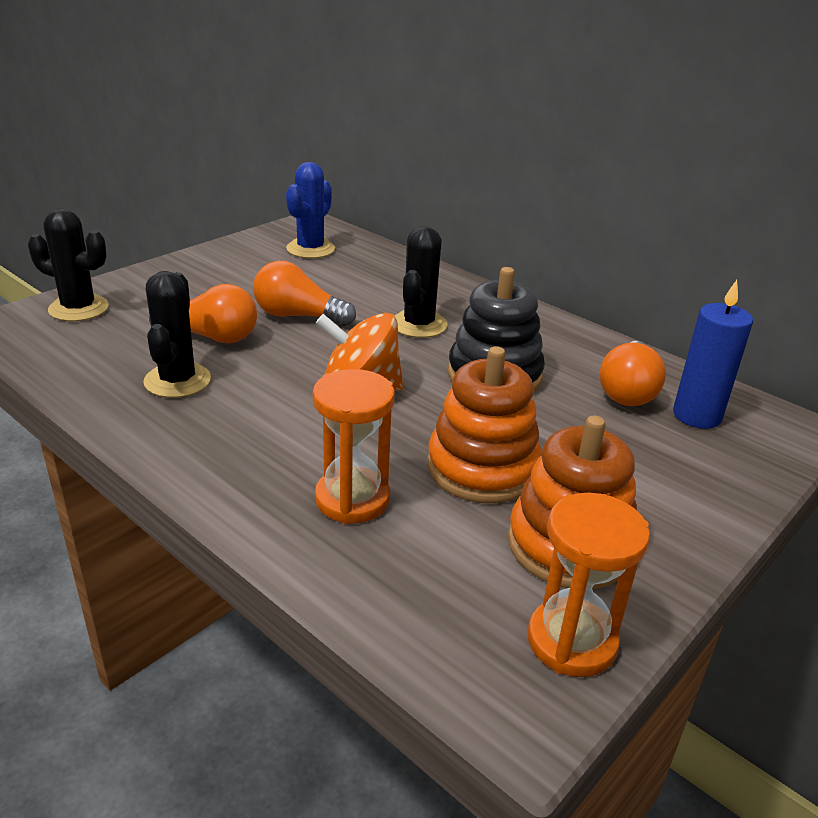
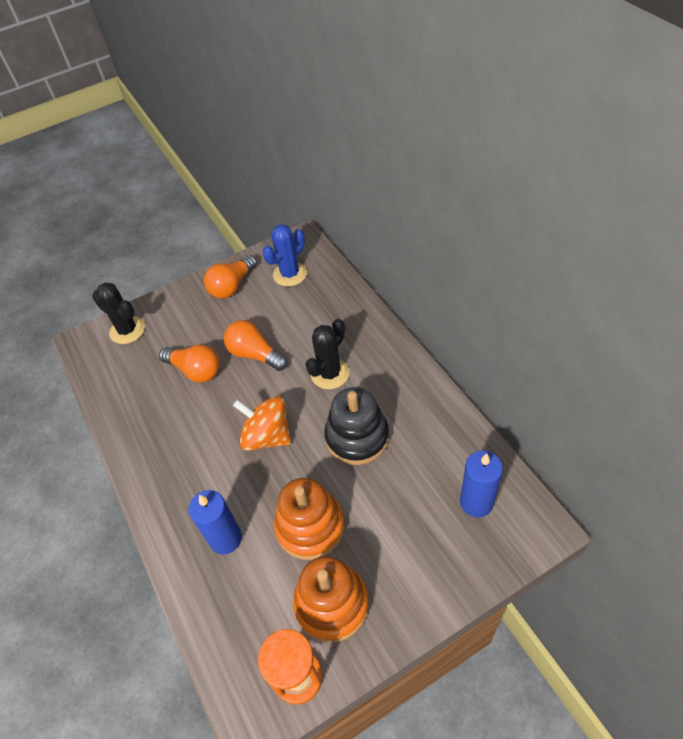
camera: 25 degrees right, 20 degrees up
(177, 381) = (164, 412): black cactus -> none
(352, 499) = (225, 538): orange hourglass -> blue candle
(628, 391) = (441, 468): orange light bulb -> orange light bulb (232, 286)

